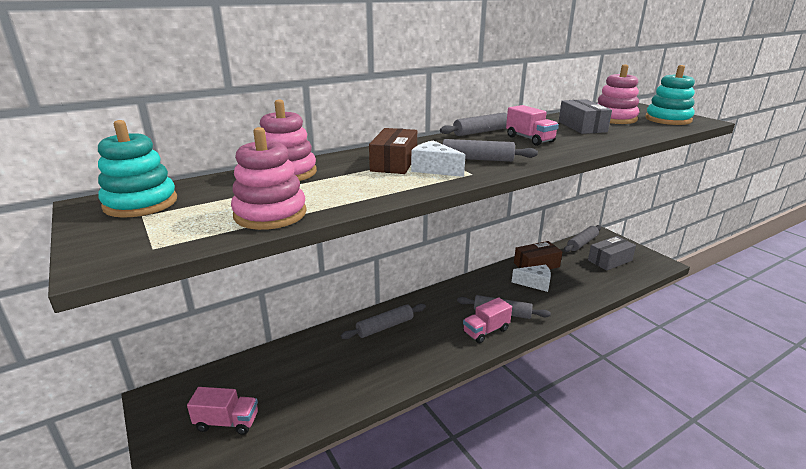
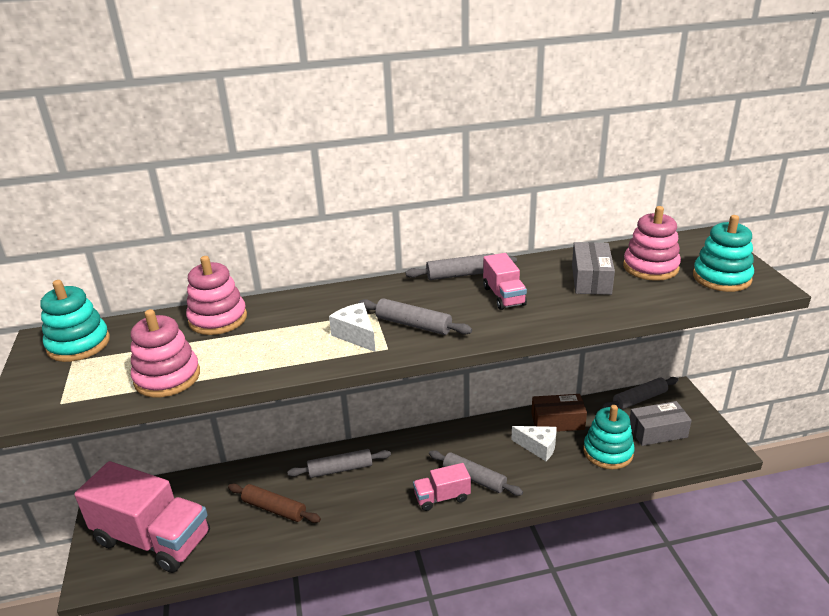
camera: 20 degrees right, 5 degrees up
(227, 422) = (153, 539): pink truck -> pink truck, size x2.10
(341, 369) = (274, 509): none -> brown rolling pin
(394, 163) = (326, 318): brown box -> none
(587, 278) = (608, 452): none -> turquoise stacking toy

